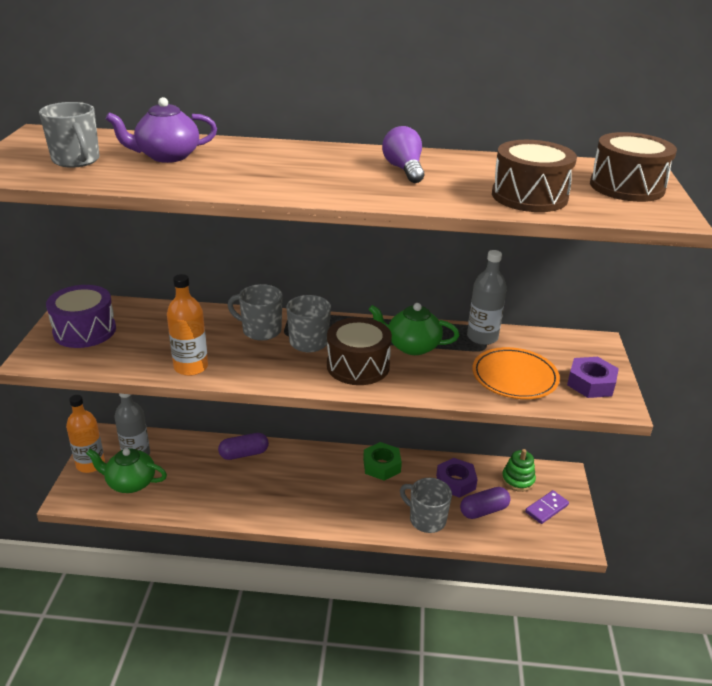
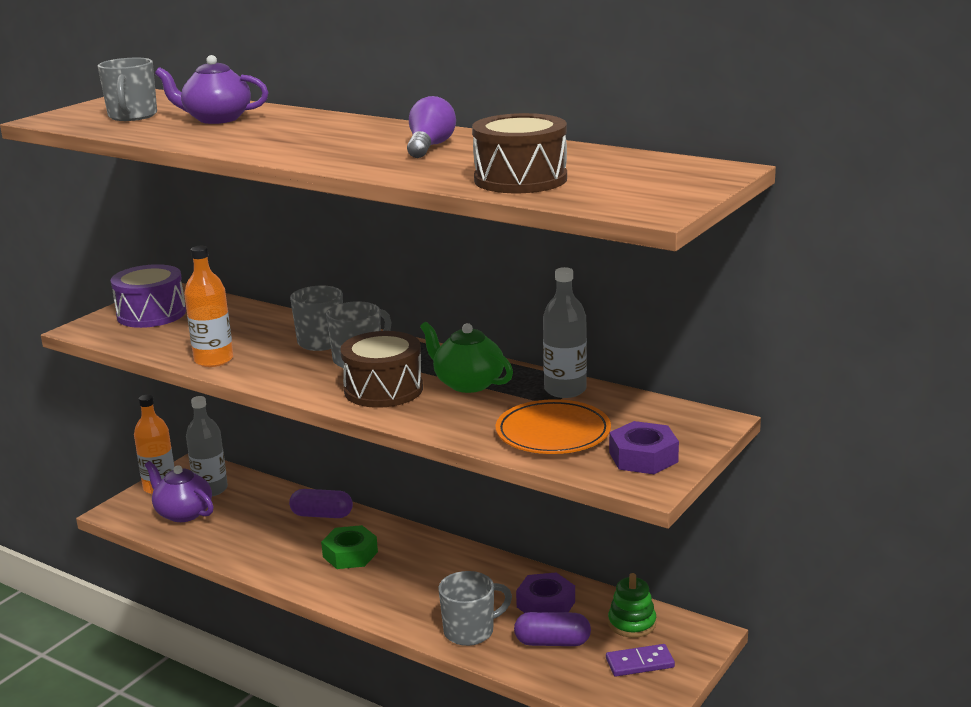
camera: 30 degrees right, 10 degrees down
(130, 483) = (183, 513): green teapot -> purple teapot
(381, 466) = (469, 565): green nut -> green nut (350, 554)
(426, 519) = (470, 631): grey mug -> grey mug turned 90 degrees clockwise
(626, 187) = (661, 182): brown drum -> none

